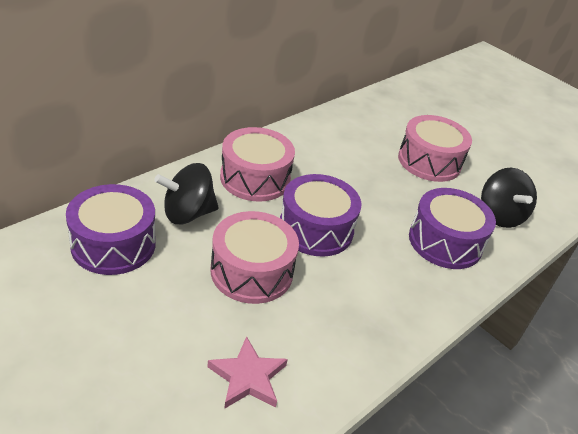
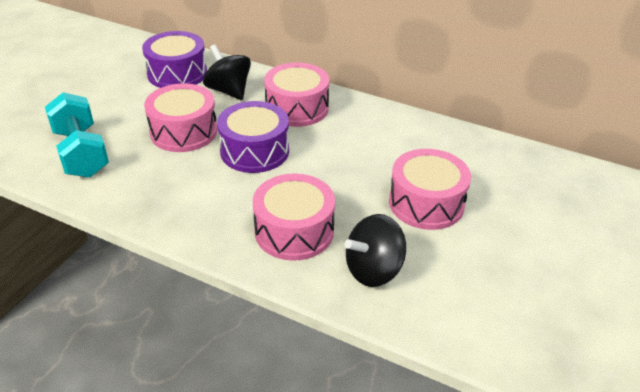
camera: 75 degrees right, 0 degrees up
(248, 377) = (81, 153): pink star -> turquoise dumbbell
(445, 242) = (294, 231): purple drum -> pink drum

